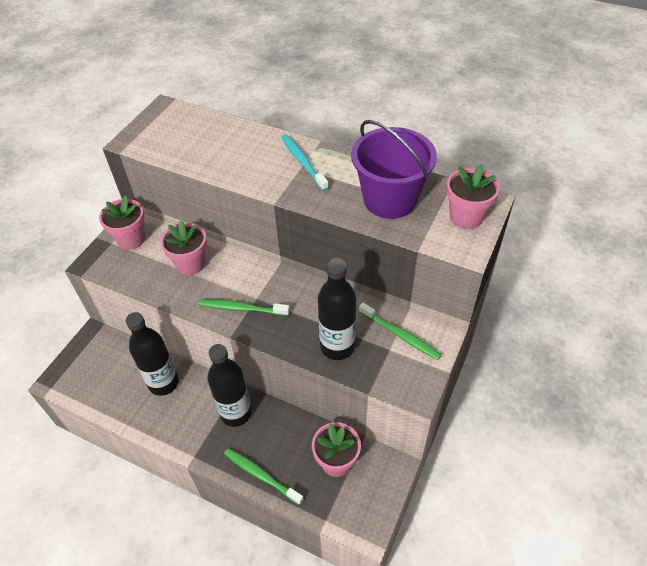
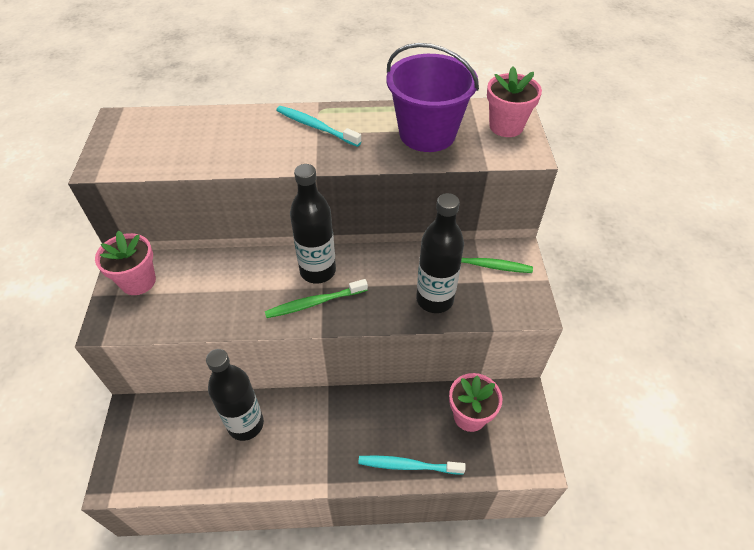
camera: 30 degrees left, 0 degrees up
(190, 264) = (227, 281): pink flower pot -> none
(236, 413) = (343, 418): black bottle -> black bottle (318, 271)
(261, 475) = (408, 465): green toothbrush -> turquoise toothbrush

